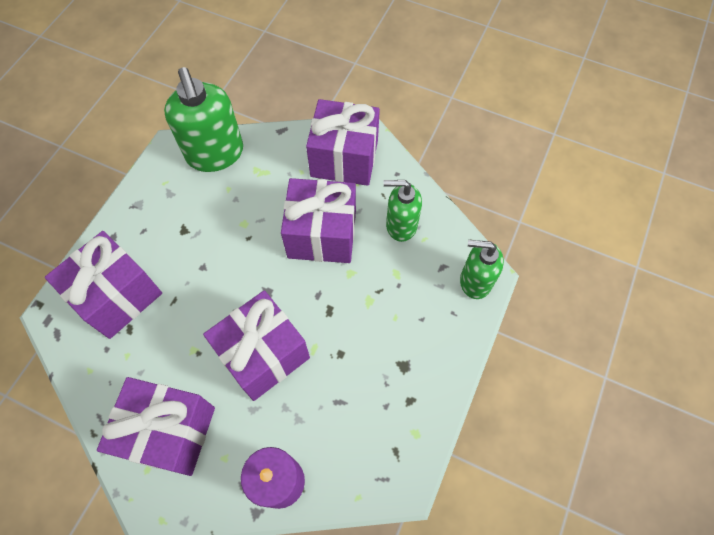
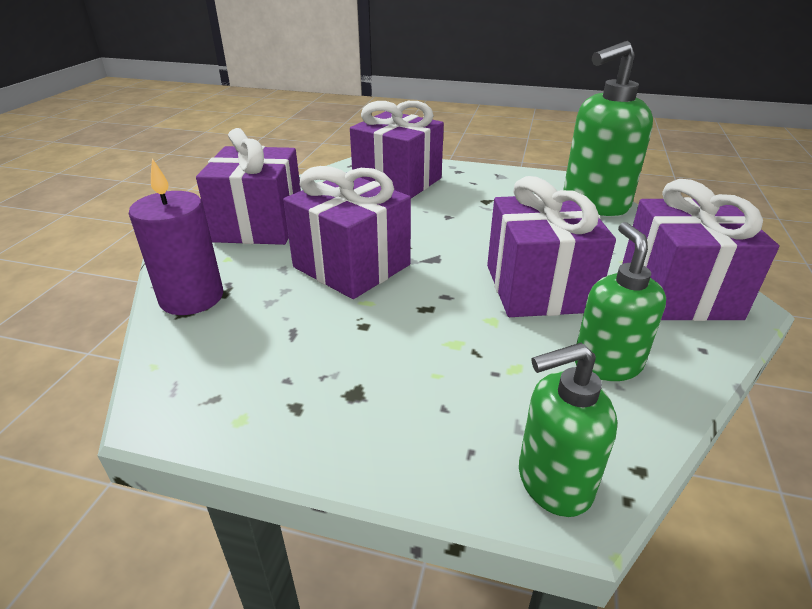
camera: 80 degrees right, 30 degrees down
(475, 281) = (553, 482): green soap dispenser -> green soap dispenser turned 105 degrees counterclockwise

